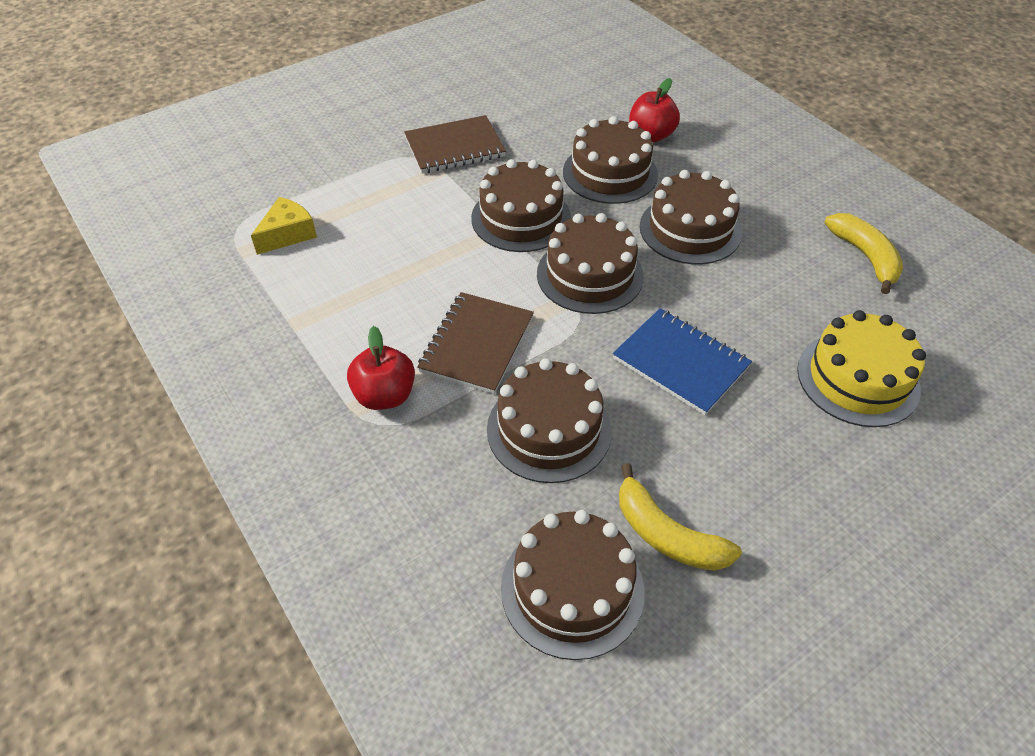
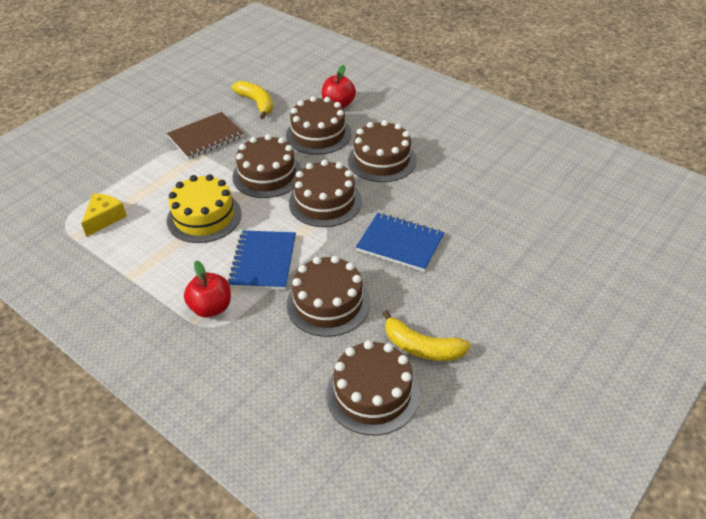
camera: 15 degrees left, 5 degrees down
(477, 344) = (263, 262): brown notebook -> blue notebook
(858, 379) = (511, 229): yellow cake -> yellow cake (204, 217)
(865, 257) = (496, 155): yellow banana -> yellow banana (257, 103)

